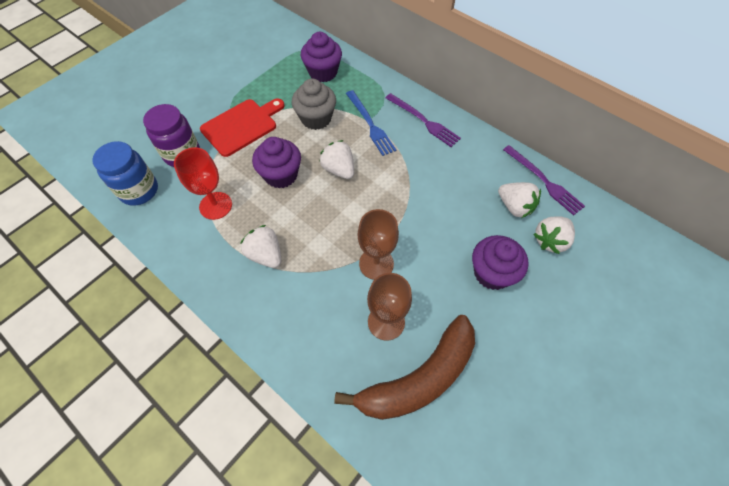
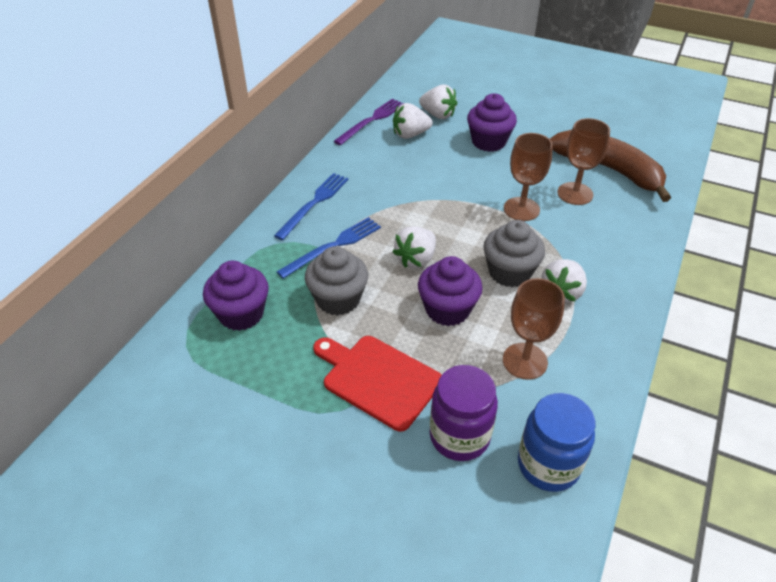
camera: 105 degrees left, 15 degrees down
(215, 206) = (525, 361): red goblet -> brown goblet
(301, 226) = (509, 272): none -> grey cupcake
(423, 121) = (314, 203): purple fork -> blue fork
(514, 207) = (410, 134): white strawberry -> white strawberry turned 135 degrees counterclockwise

